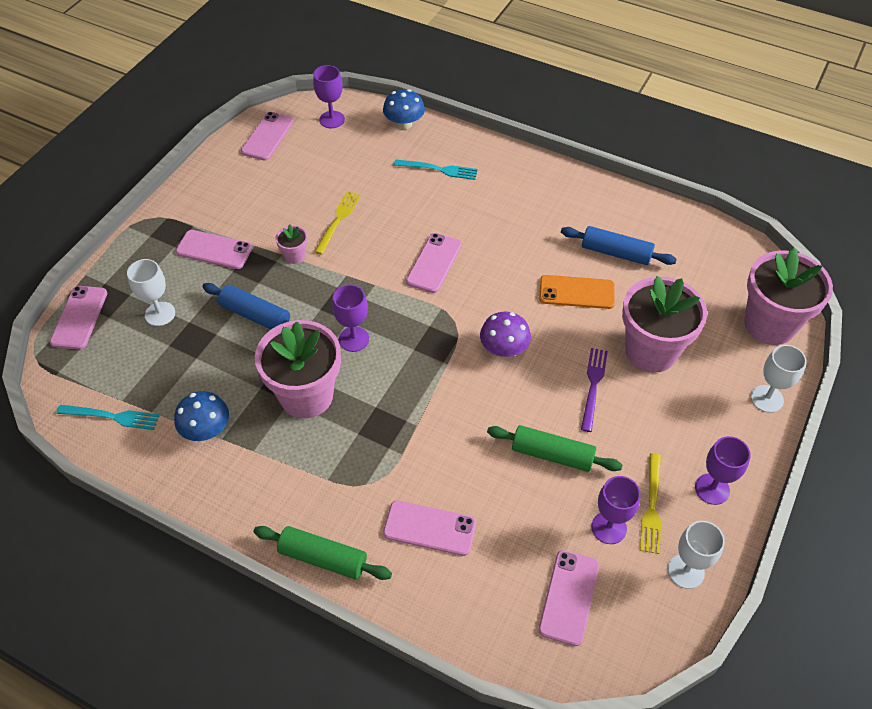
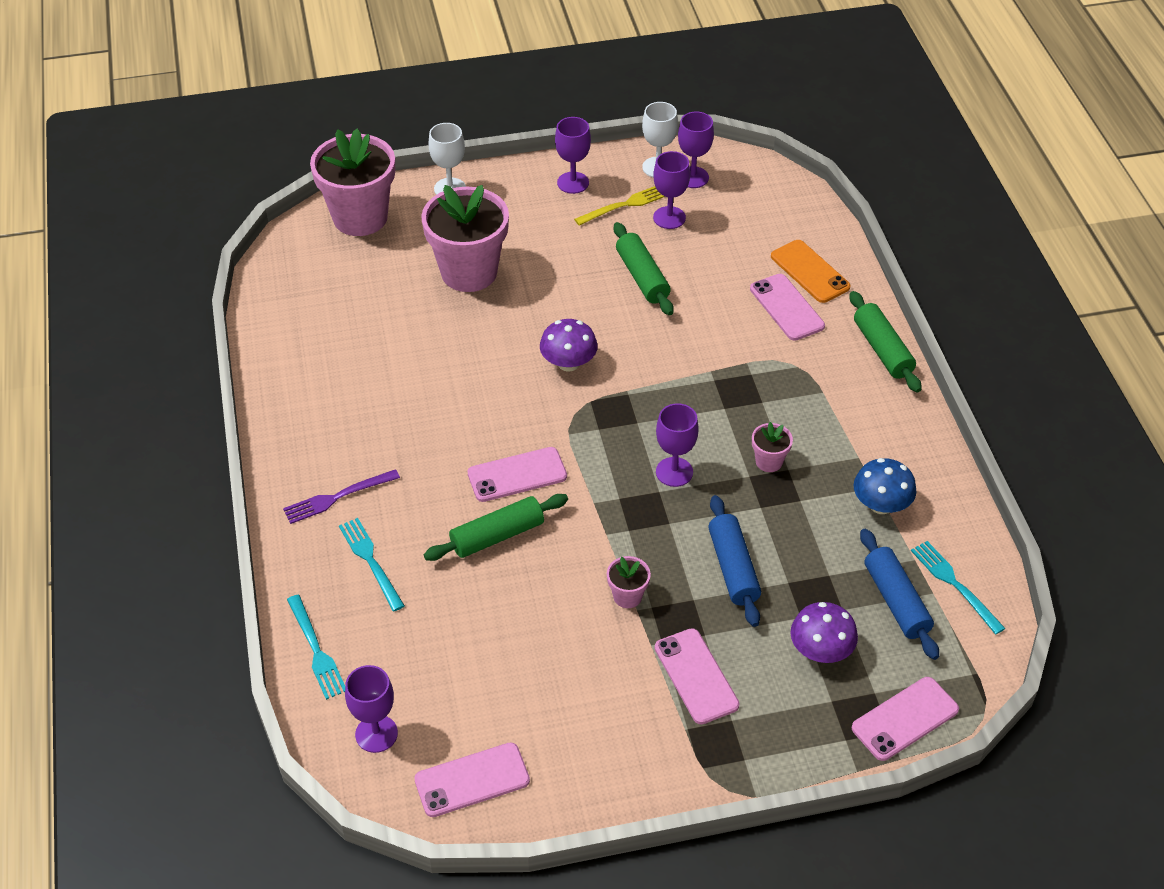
camera: 130 degrees left, 5 degrees down
(160, 314) = (820, 650): white goblet -> purple mushroom
(306, 395) = (769, 462): pink flower pot -> pink flower pot, size x0.43
(338, 220) = (539, 597): yellow fork -> none
(399, 228) = (497, 536): none -> green rolling pin
(404, 123) = (316, 650): blue mushroom -> turquoise fork
(569, 597) = (747, 211): pink phone -> none
(577, 292) = (447, 351): orange phone -> orange phone (810, 272)
(593, 385) = (546, 288): purple fork -> purple fork (337, 497)
(616, 253) = (365, 350): blue rolling pin -> blue rolling pin (896, 601)
(650, 589) = (693, 177): none -> purple goblet

